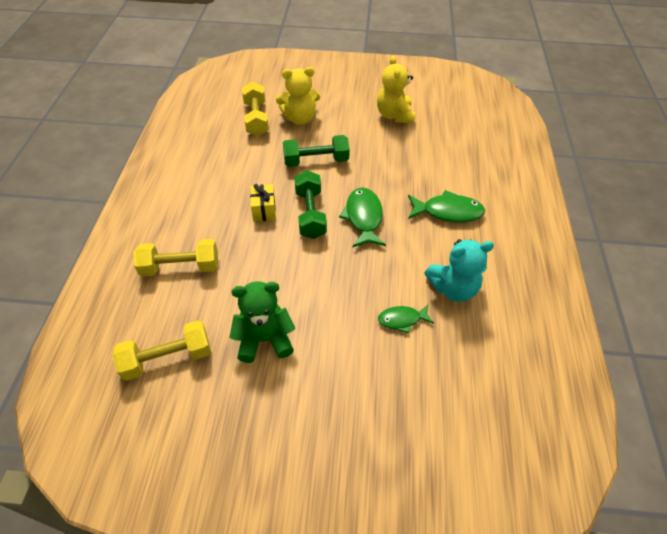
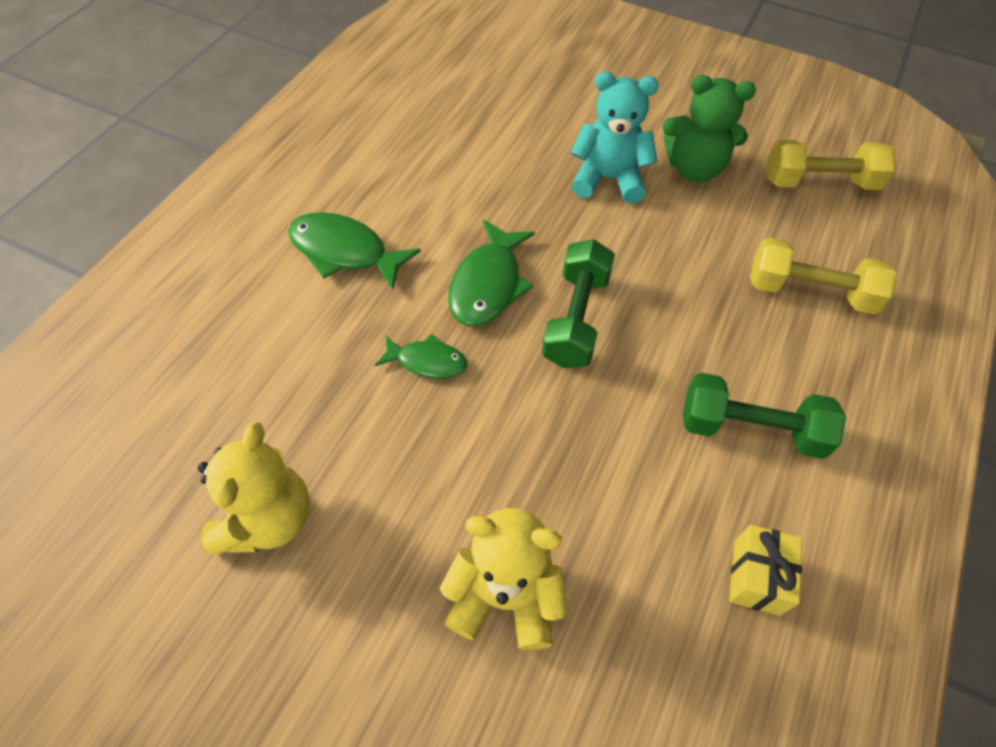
camera: 160 degrees left, 5 degrees up
(256, 119) = (620, 638): yellow dumbbell -> none
(264, 210) = (656, 352): yellow gift -> yellow gift (756, 577)
(316, 161) = (518, 437): green dumbbell -> green dumbbell (751, 429)
(402, 319) = (513, 141): green fish -> green fish (427, 362)
(453, 288) = (424, 153): turquoise teddy bear -> turquoise teddy bear (608, 179)

